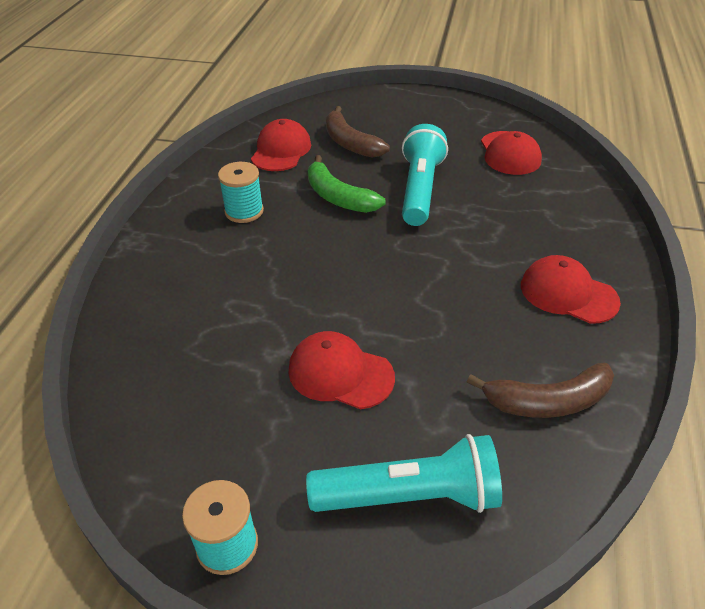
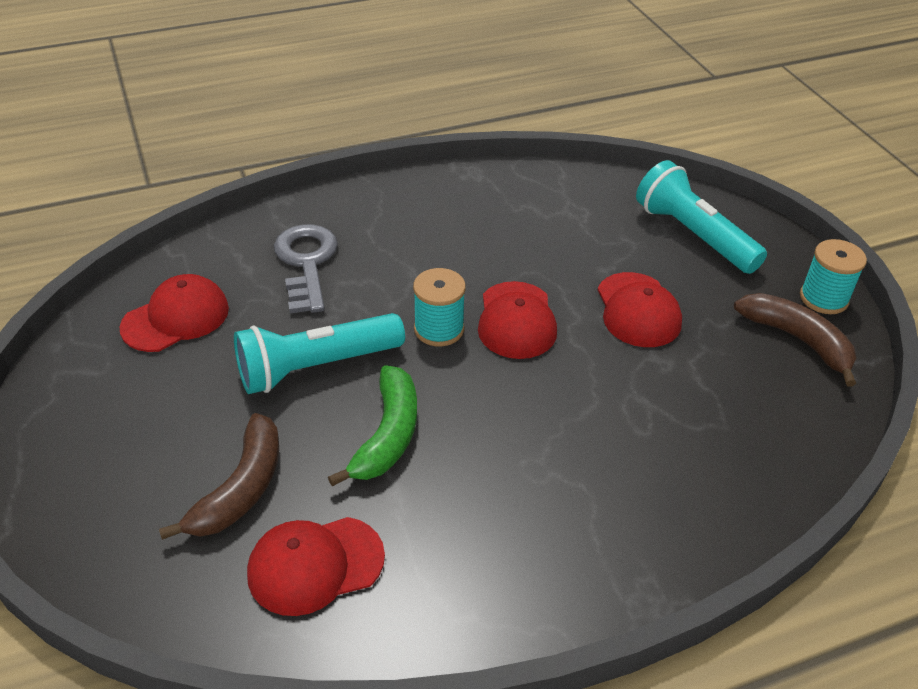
camera: 125 degrees left, 0 degrees up
(244, 211) = (492, 516): turquoise spool -> turquoise spool (439, 329)
(535, 217) = (306, 263): none -> grey key
(547, 401) = (548, 200): brown banana -> brown banana (797, 340)
(568, 293) = (415, 217): red cap -> red cap (516, 320)

